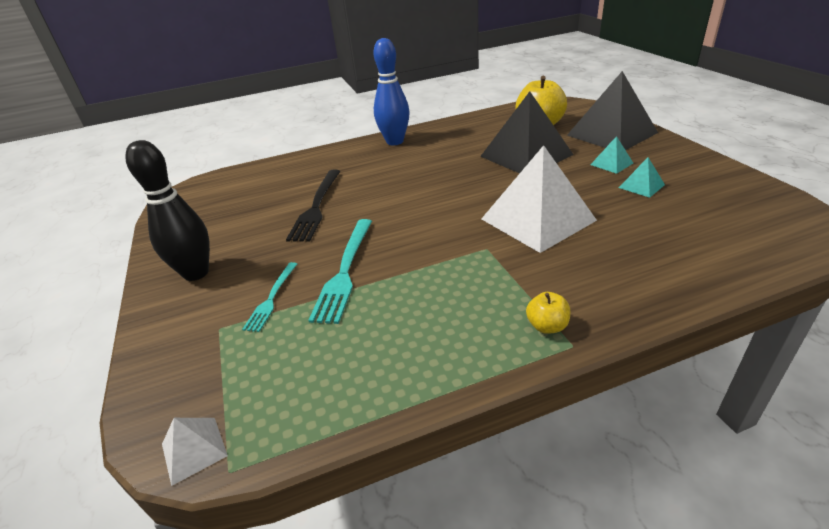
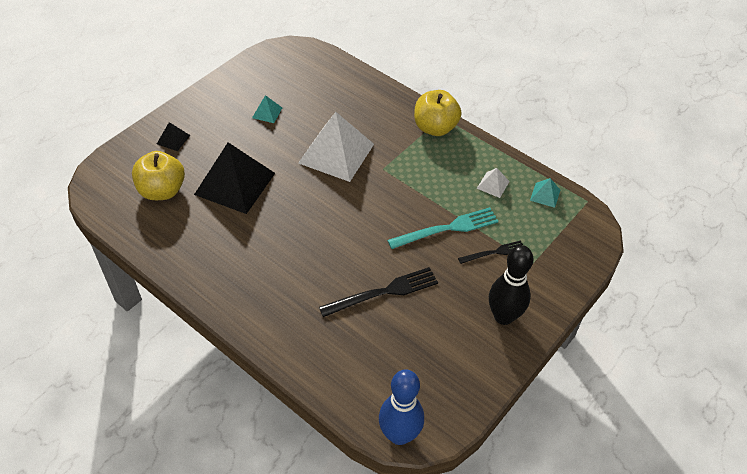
camera: 125 degrees left, 15 degrees up
(194, 449) = (591, 219): white pyramid -> white pyramid (493, 185)
(272, 298) = (494, 252): turquoise fork -> black fork
(395, 141) = (232, 296): blue bowling pin -> blue bowling pin (399, 435)
(547, 326) = (435, 128): yellow apple -> yellow apple, size x2.08
(611, 134) = (173, 139): black pyramid -> black pyramid, size x0.43
(611, 164) = (235, 131): turquoise pyramid -> turquoise pyramid (545, 195)

